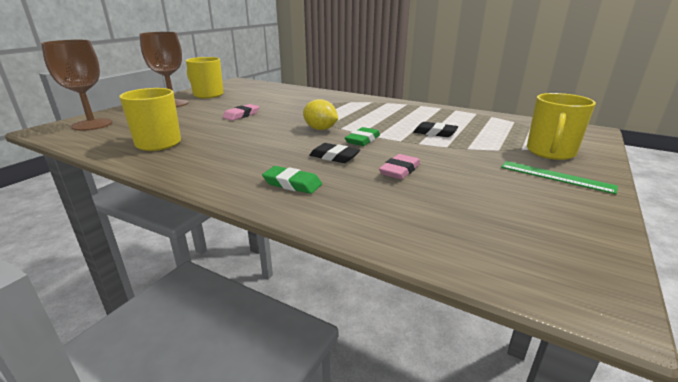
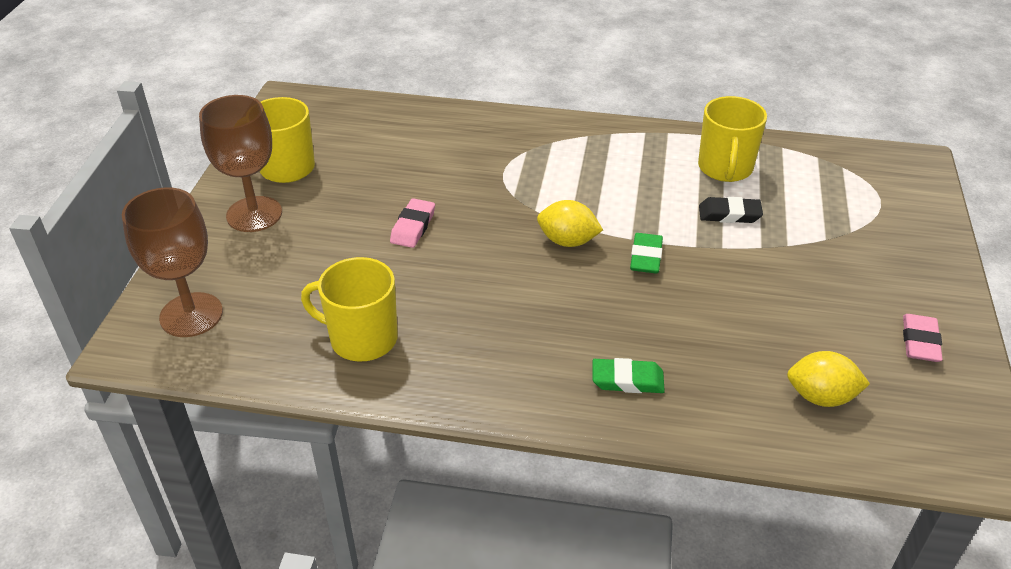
camera: 20 degrees left, 15 degrees up
(334, 157) = (636, 308): black eraser -> none
(400, 170) = (734, 318): pink eraser -> pink eraser (920, 342)
(439, 219) = (821, 397): none -> yellow lemon
(550, 152) = (886, 231): yellow mug -> yellow mug (725, 168)
(556, 176) = (906, 285): green ruler -> none

